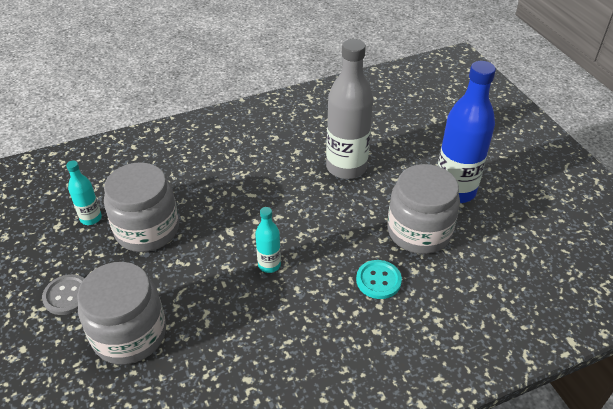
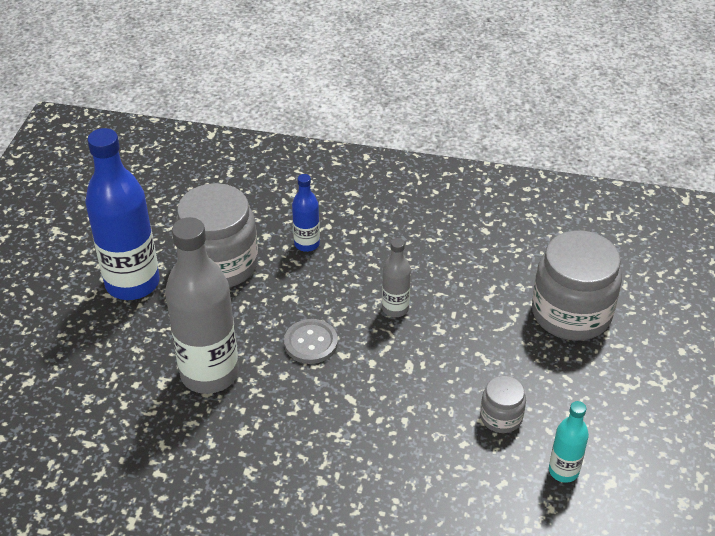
camera: 145 degrees left, 0 degrees up
(67, 295) = (622, 383): grey button -> grey button (311, 343)
(147, 230) = (501, 417): grey jar -> grey jar, size x0.49
(269, 265) = (395, 308): turquoise bottle -> grey bottle
(378, 280) = (307, 244): turquoise button -> blue bottle

